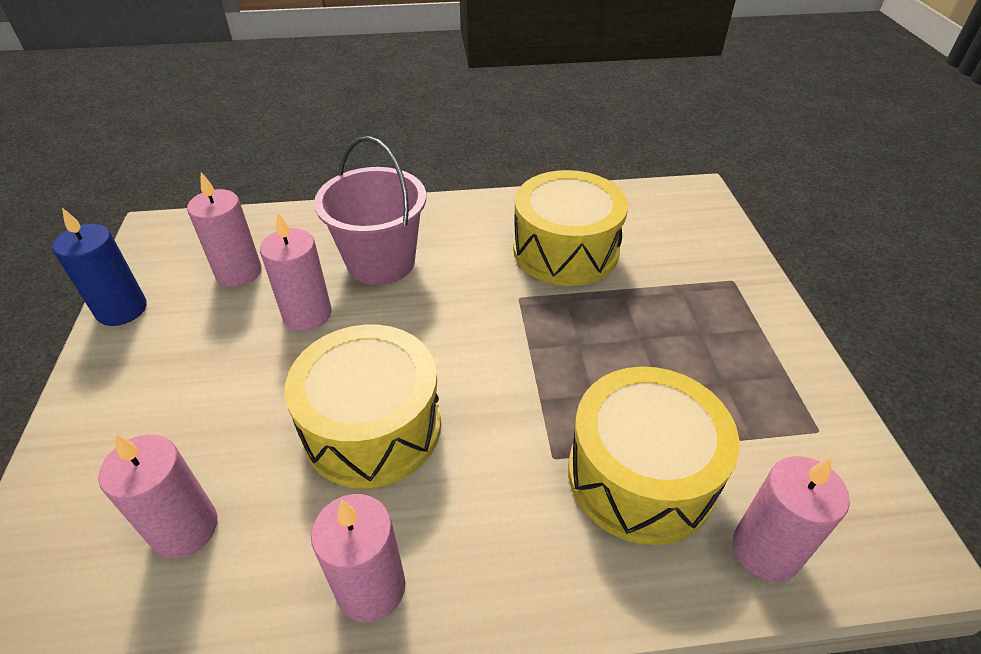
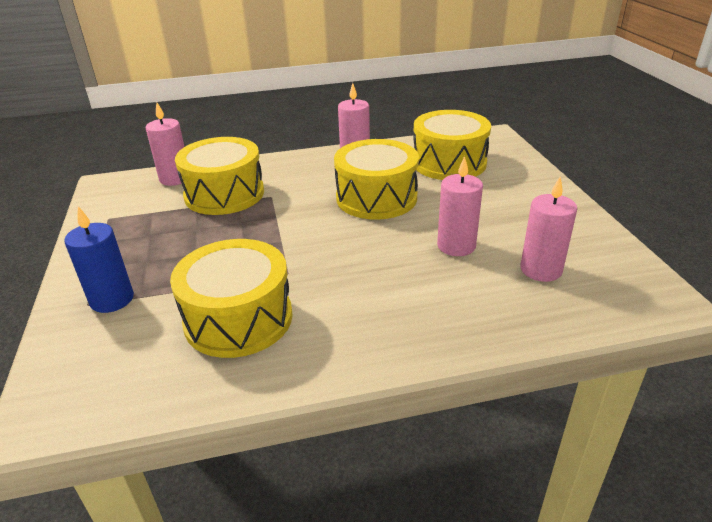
camera: 175 degrees right, 10 degrees down
(122, 309) = (602, 236): blue candle -> blue candle (112, 299)
(185, 528) = (449, 163): pink candle -> yellow drum
(381, 262) = (418, 290): pink bucket -> none

